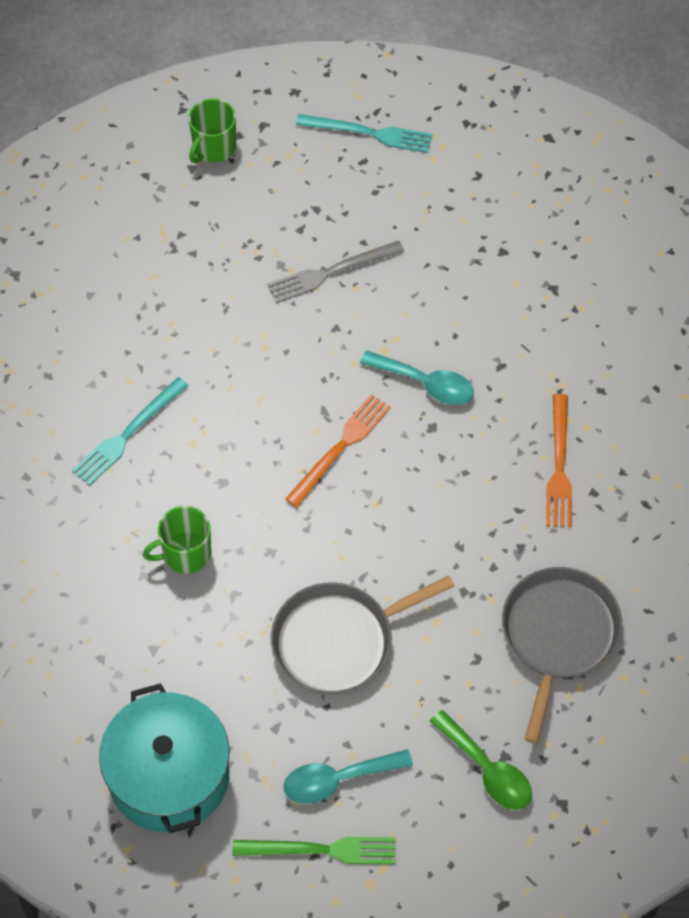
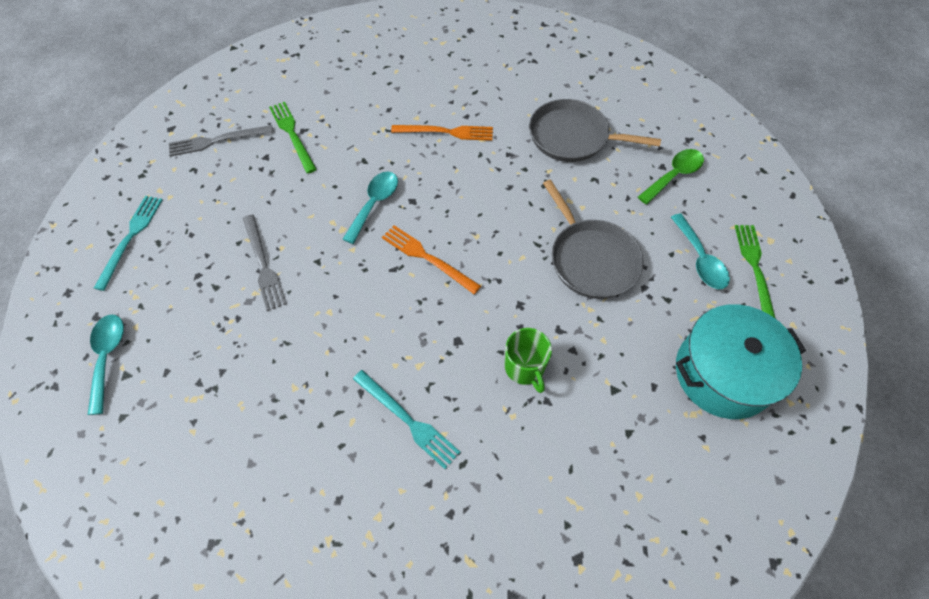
camera: 90 degrees left, 0 degrees up
(213, 147) = (108, 357): green mug -> turquoise spoon
(528, 193) = (217, 141): none -> grey fork
(544, 277) = (292, 134): none -> green fork

